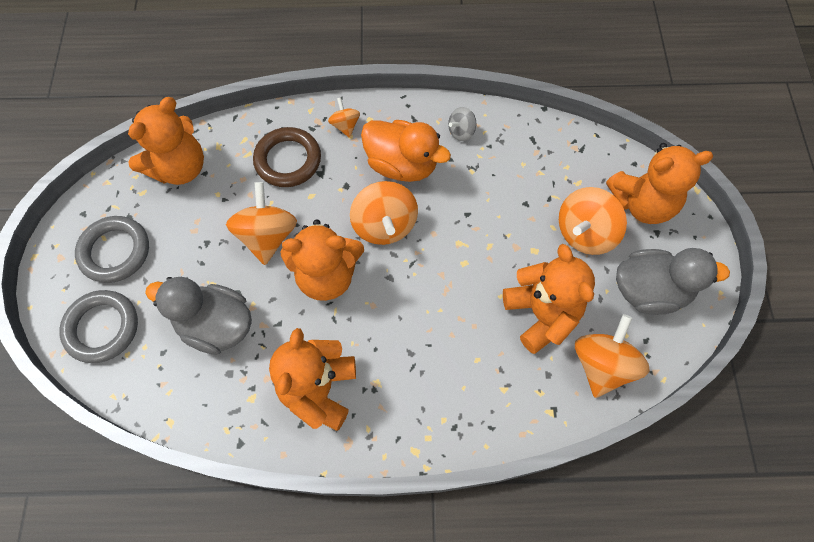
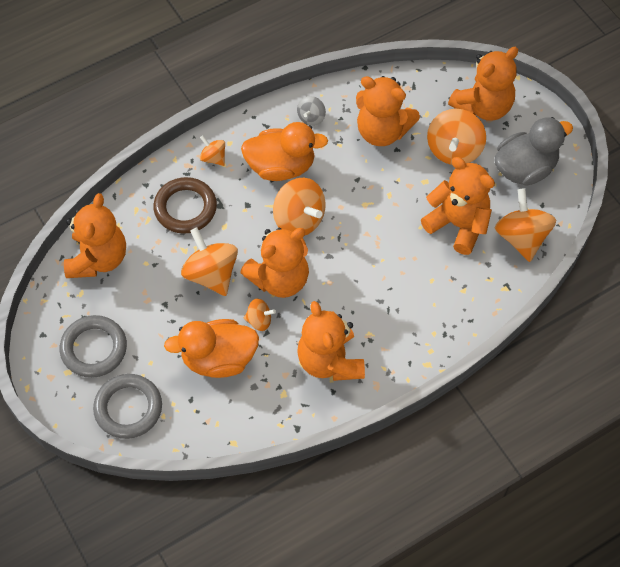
camera: 30 degrees left, 5 degrees down
(216, 325) = (218, 359): grey duck -> orange duck
(280, 307) = (259, 320): none -> orange spinning top
(522, 178) = (382, 131): none -> orange teddy bear

